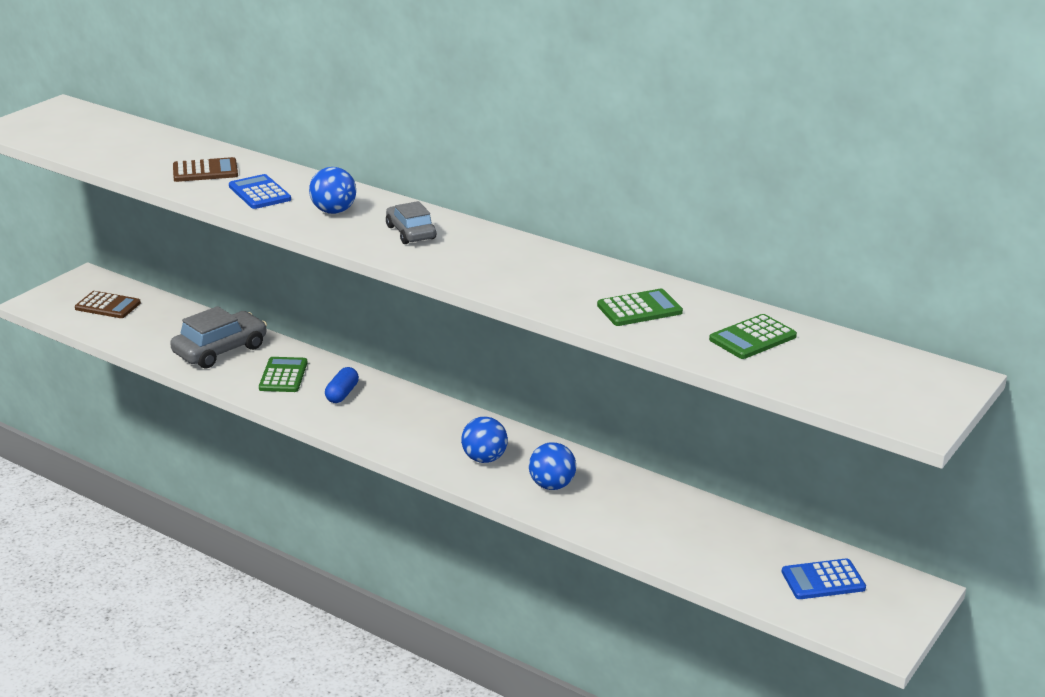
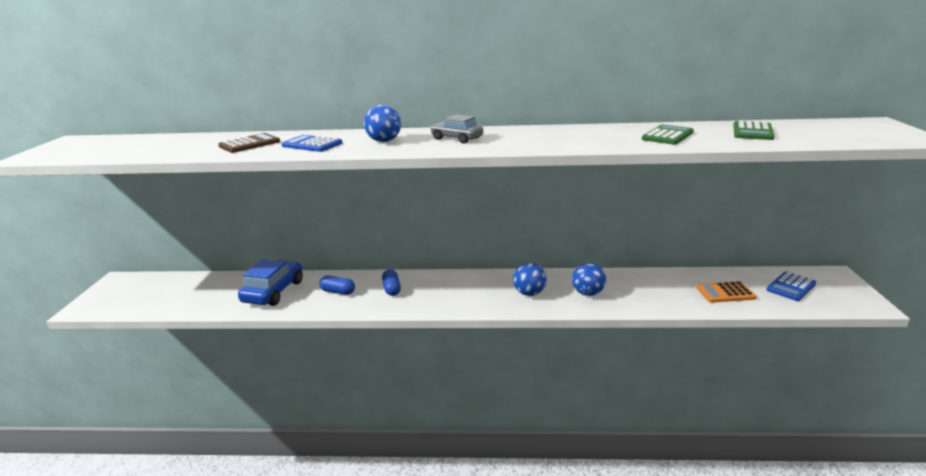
camera: 30 degrees left, 5 degrees down
(107, 306) = (153, 292): brown calculator -> none
(220, 350) = (273, 291): grey car -> blue car
(283, 375) = (338, 292): green calculator -> blue capsule
(721, 552) = (725, 293): none -> orange calculator

